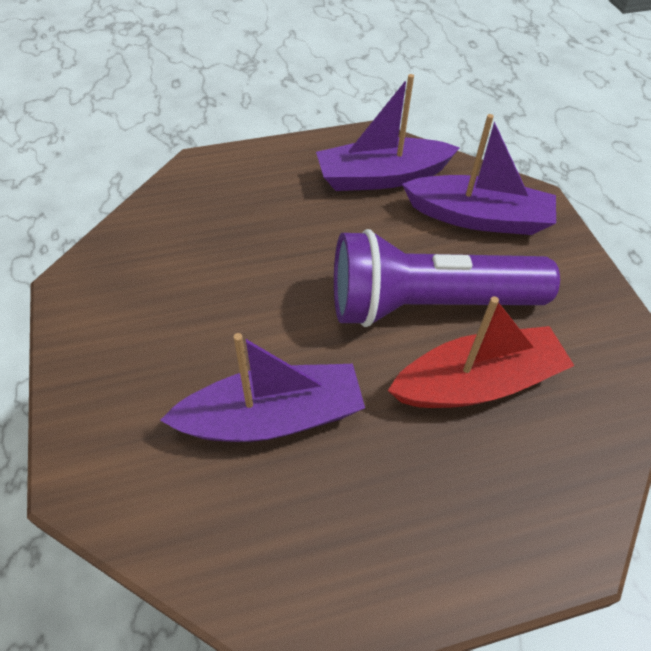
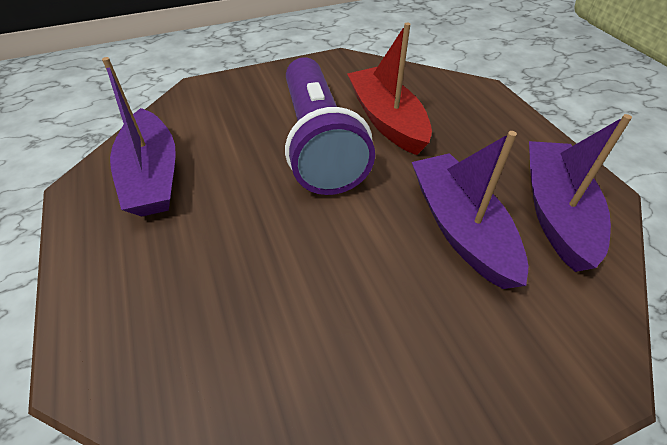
camera: 95 degrees left, 5 degrees down
(478, 217) = (218, 116): purple boat -> purple boat (555, 211)

